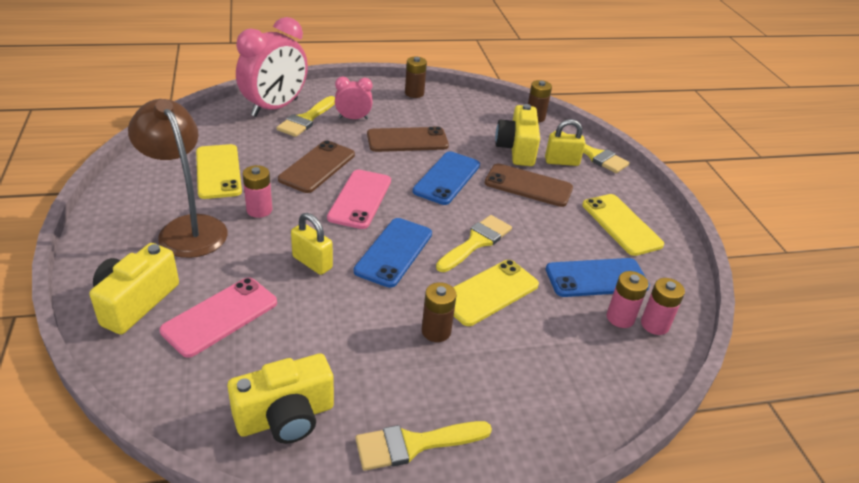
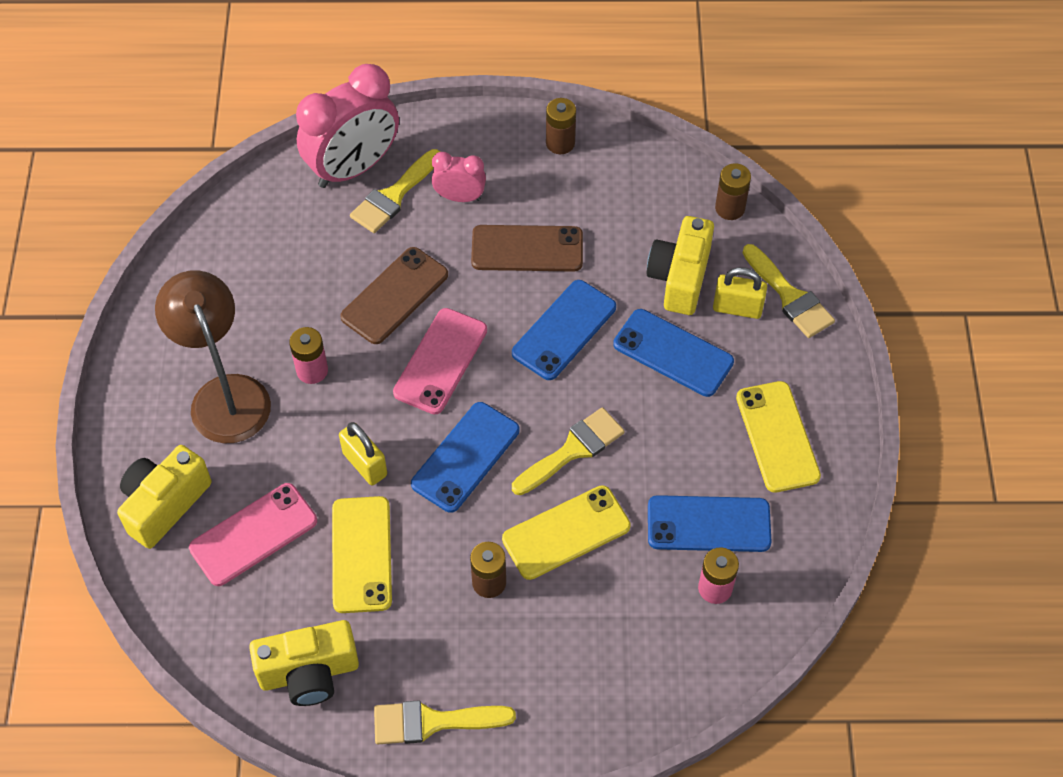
camera: 15 degrees right, 20 degrees up
(218, 172) = (267, 296): yellow phone -> yellow phone (361, 554)
(528, 185) = (673, 353): brown phone -> blue phone
(654, 324) = (754, 603): pink battery -> none

